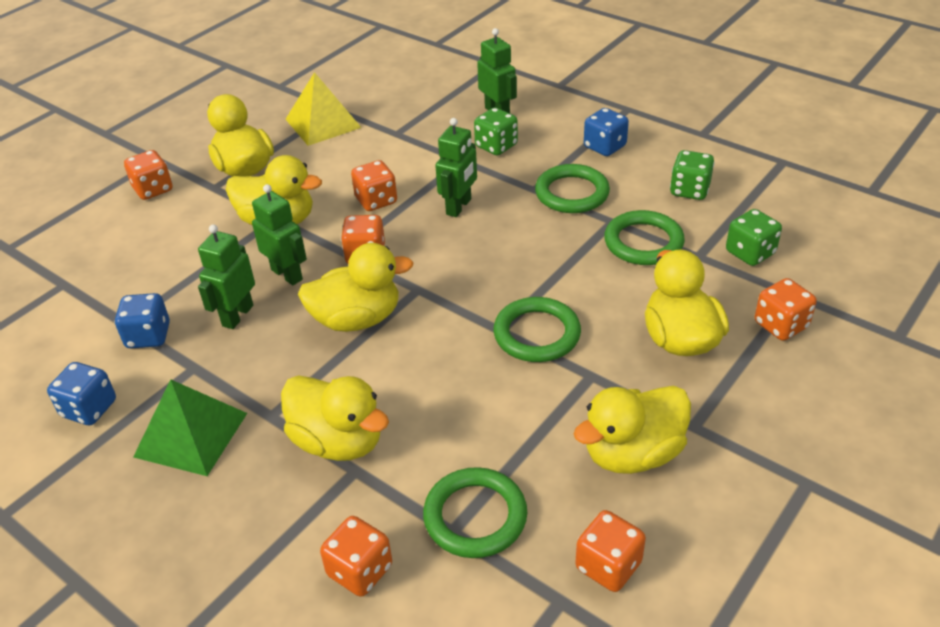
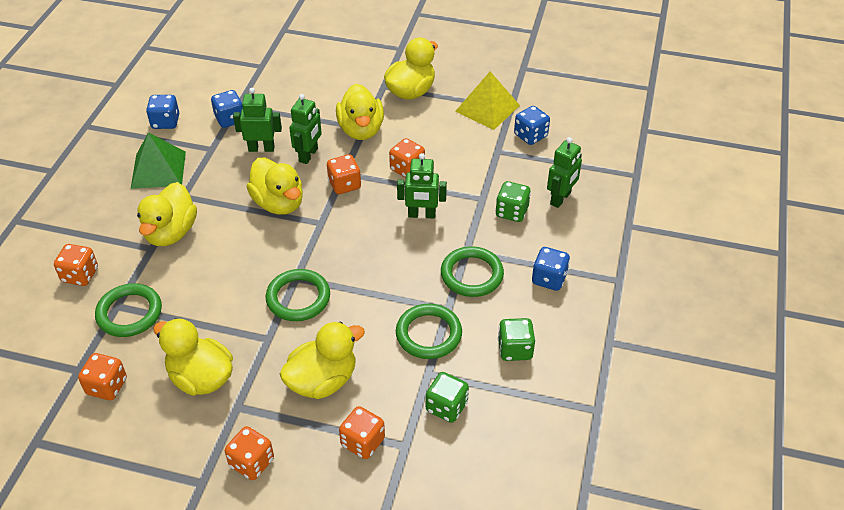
camera: 65 degrees right, 5 degrees up
(153, 189) = (367, 61): orange dice -> orange dice (252, 462)
(390, 107) = (530, 136): none -> blue dice

